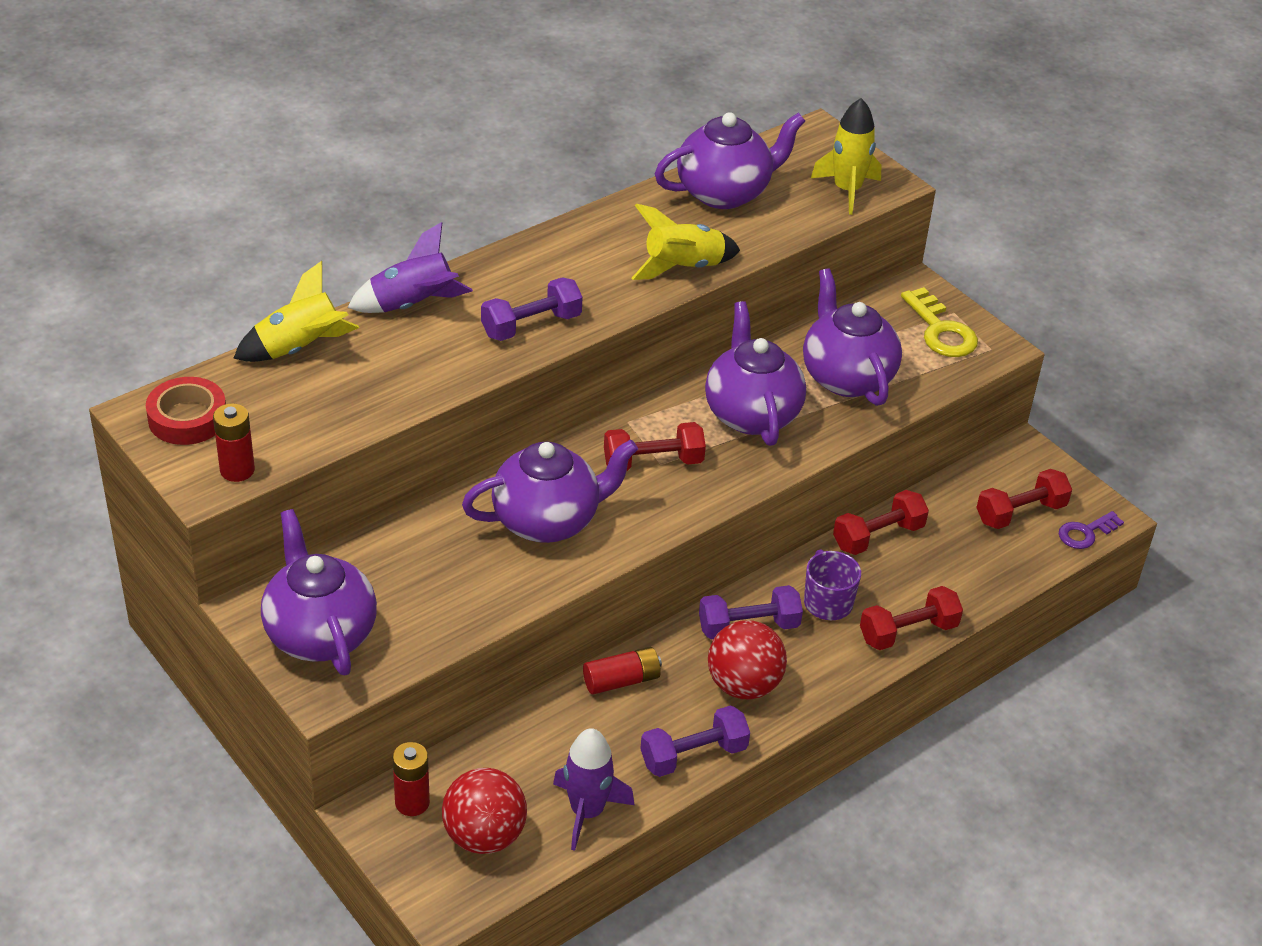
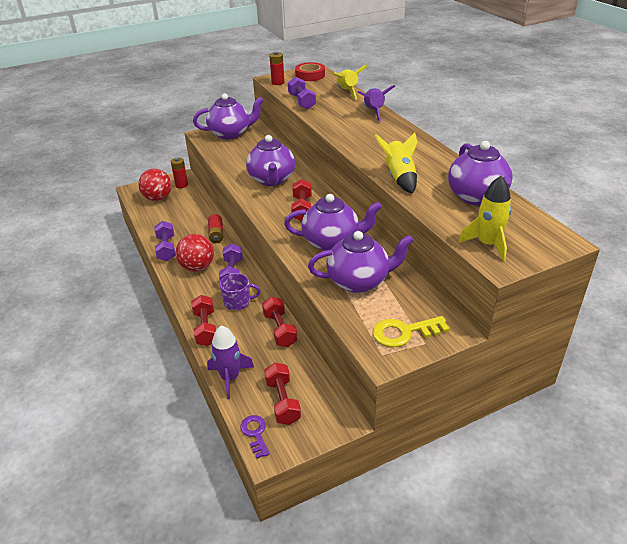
camera: 105 degrees right, 5 degrees down
(531, 325) = (354, 136): purple dumbbell -> purple dumbbell (302, 102)
(587, 812) = (154, 220): purple rocket -> purple rocket (230, 378)

